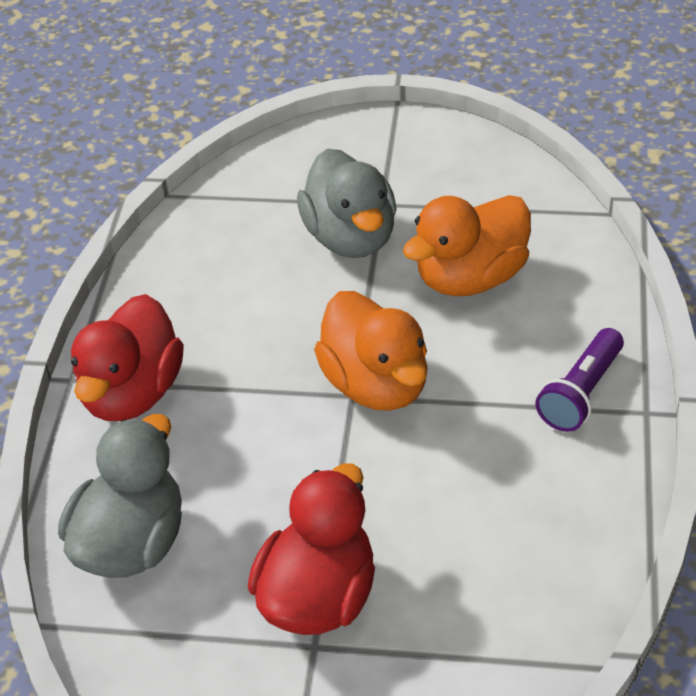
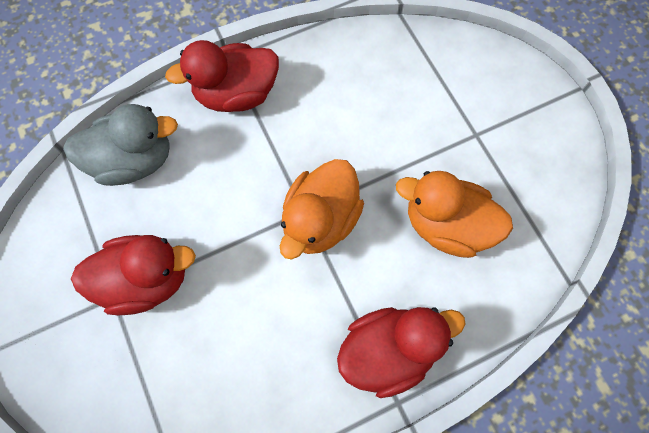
camera: 55 degrees right, 25 degrees up
(351, 237) = (433, 134): grey duck -> none
(581, 393) = (388, 350): purple flashlight -> red duck

